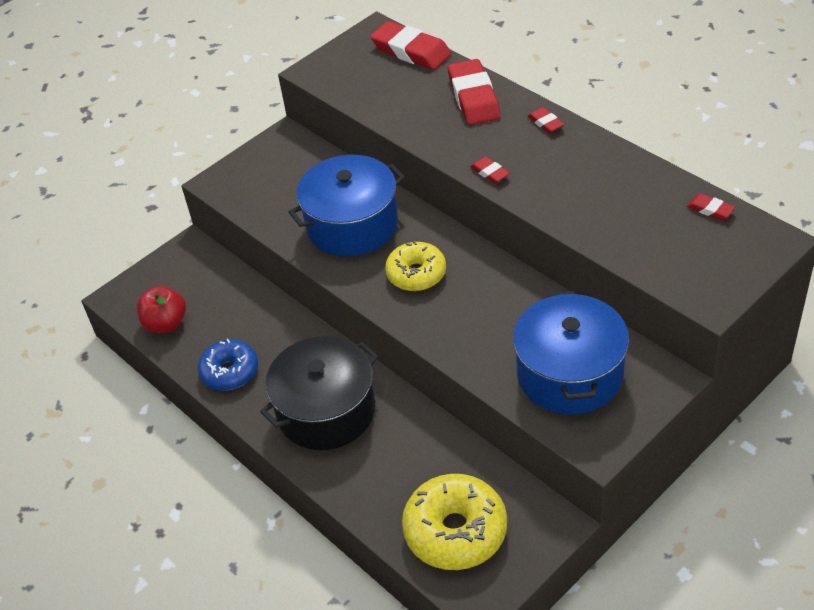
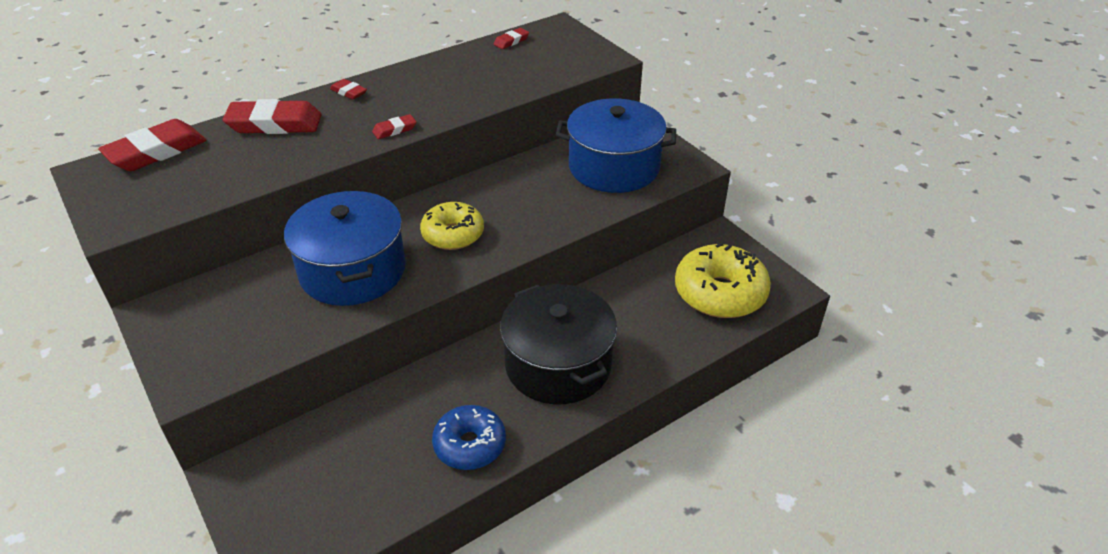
camera: 85 degrees left, 5 degrees down
(166, 323) = (357, 510): red apple -> none
(545, 123) = (349, 92): red eraser -> red eraser turned 60 degrees clockwise

